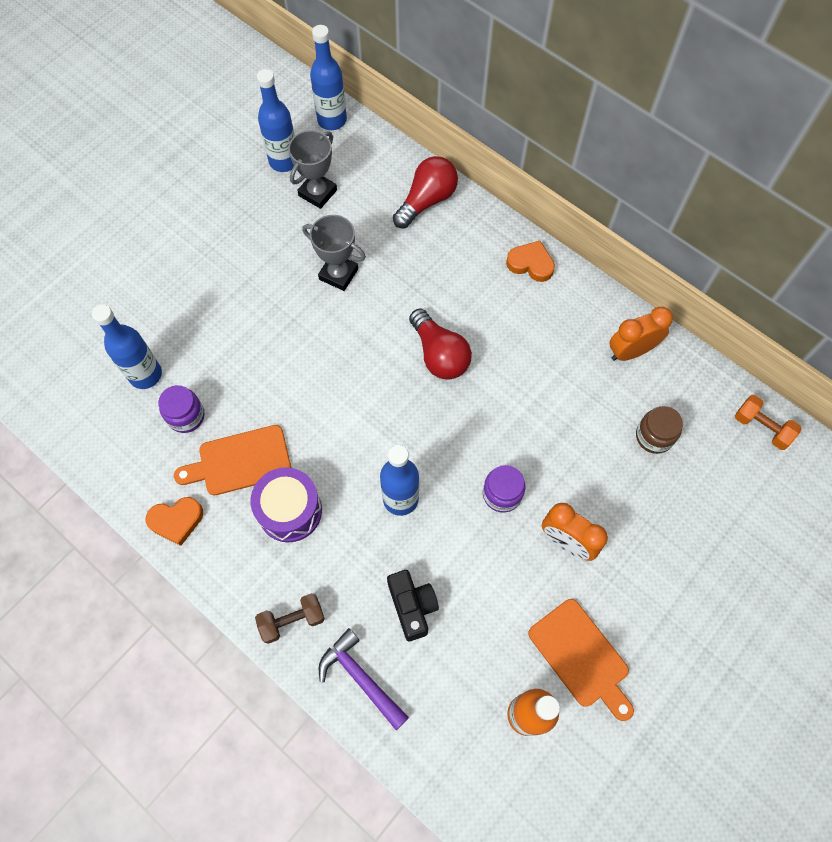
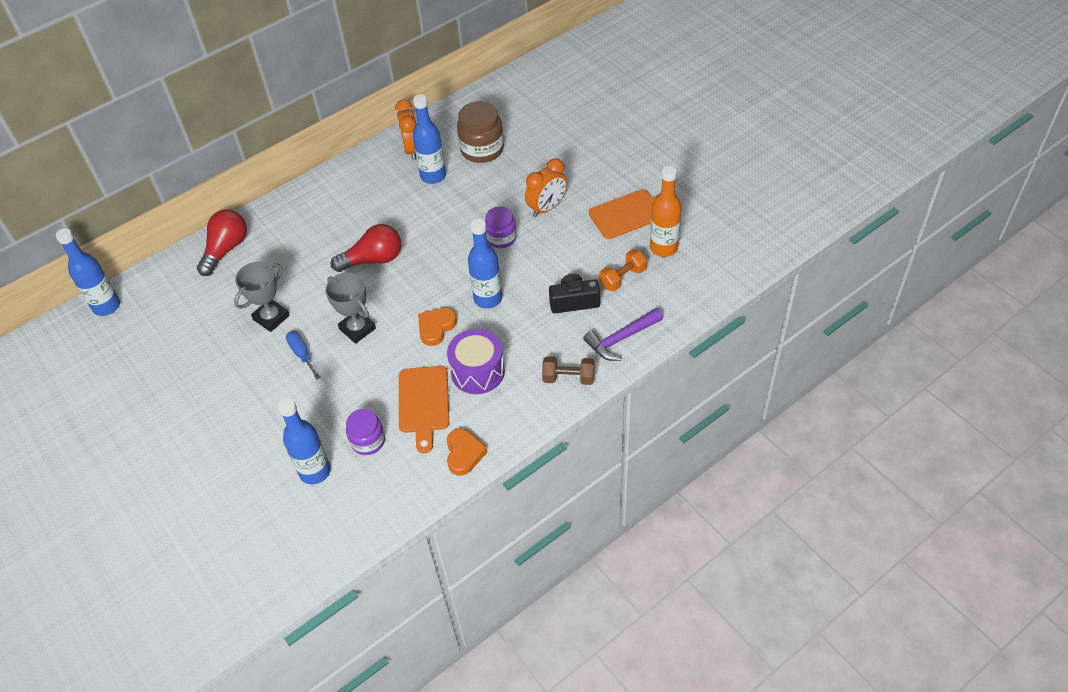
camera: 75 degrees left, 15 degrees down
(284, 161) = (133, 347): blue bottle -> blue bottle (433, 176)
(292, 620) = (568, 378): brown dumbbell -> brown dumbbell turned 75 degrees counterclockwise
(293, 319) = (302, 354): none -> blue screwdriver
(317, 193) = (180, 324): grey trophy -> grey trophy (357, 329)
(427, 201) = (226, 249): red light bulb -> red light bulb turned 60 degrees clockwise
(530, 264) = (315, 193): orange heart -> orange heart (436, 328)
(654, 436) = (482, 149): brown jar -> brown jar, size x1.54
(761, 427) = (492, 96): orange dumbbell -> orange dumbbell (622, 278)

